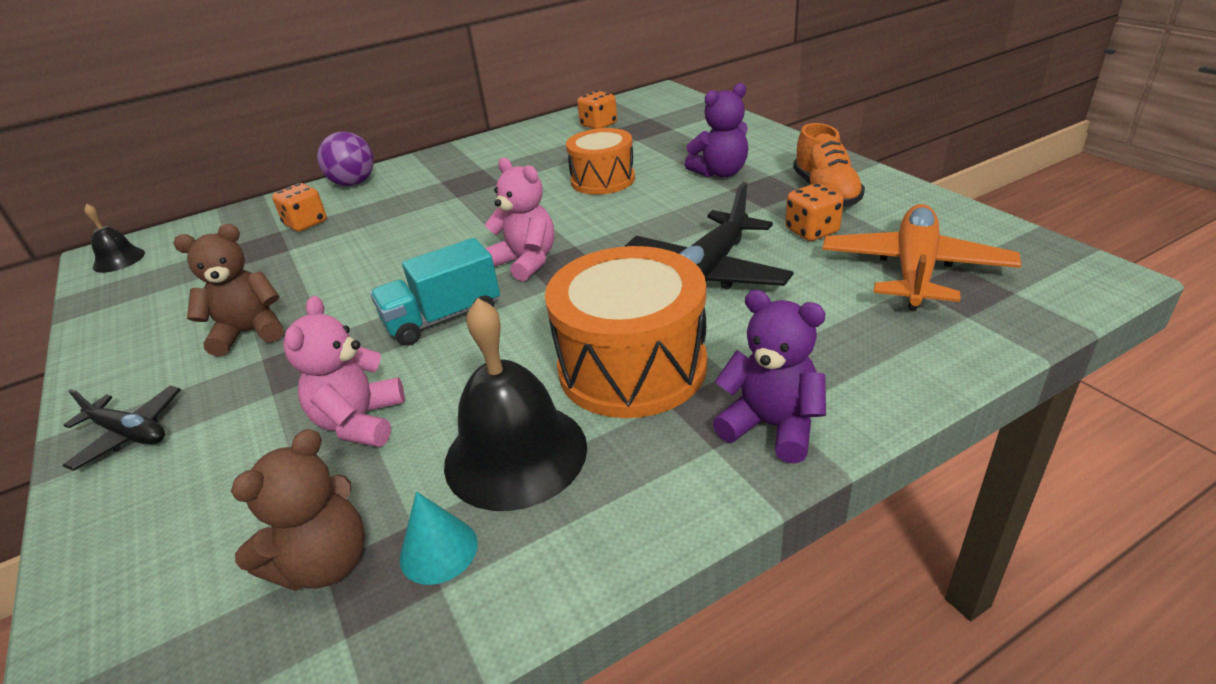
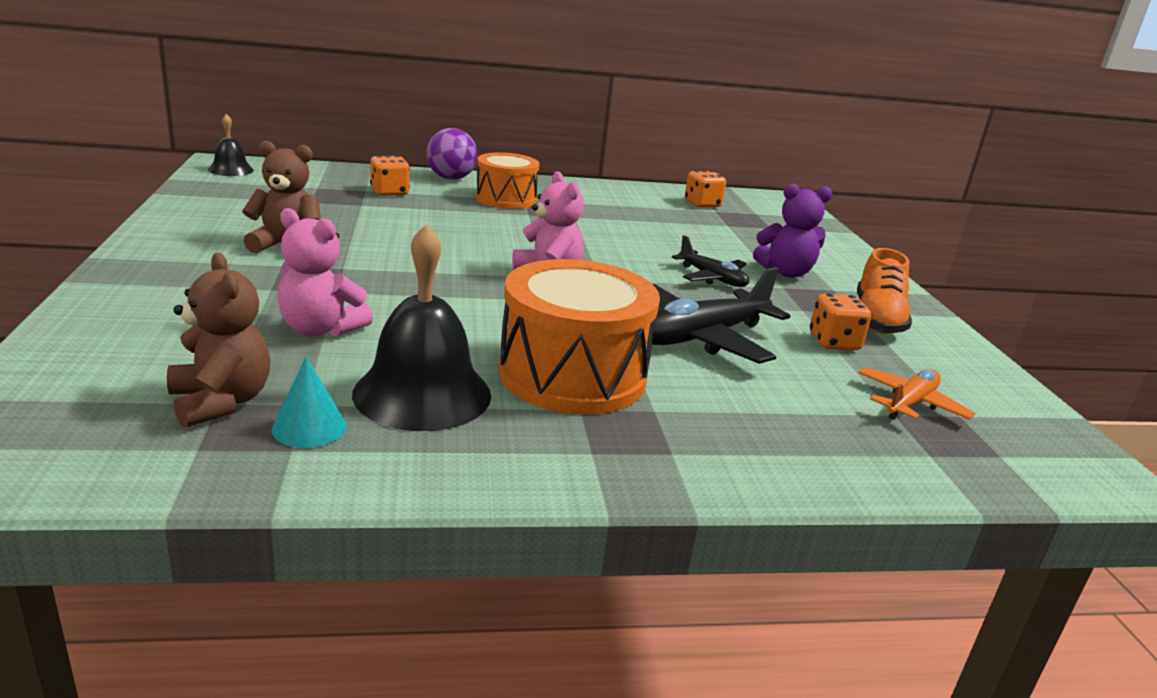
camera: 15 degrees right, 10 degrees down
(129, 434) = (151, 275): black plane -> black plane (712, 278)
(325, 563) = (221, 402): brown teddy bear -> brown teddy bear turned 90 degrees counterclockwise
(360, 422) = (320, 329): pink teddy bear -> pink teddy bear turned 90 degrees counterclockwise
(443, 318) = (444, 288): turquoise truck -> none
(603, 180) = (668, 243): orange drum -> orange drum (506, 199)
(771, 426) = (658, 458): purple teddy bear -> none
(914, 270) = (910, 403): orange plane -> orange plane, size x0.58

